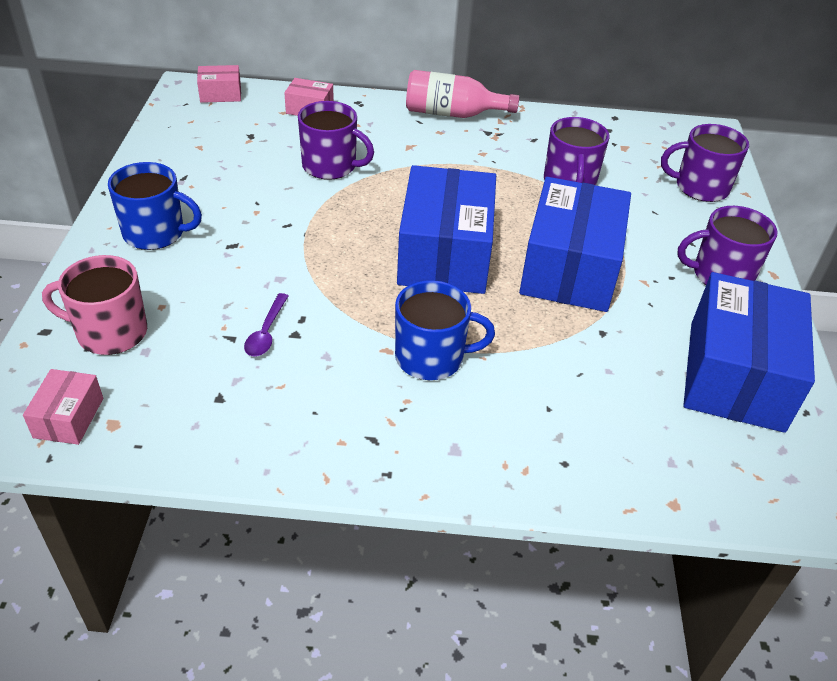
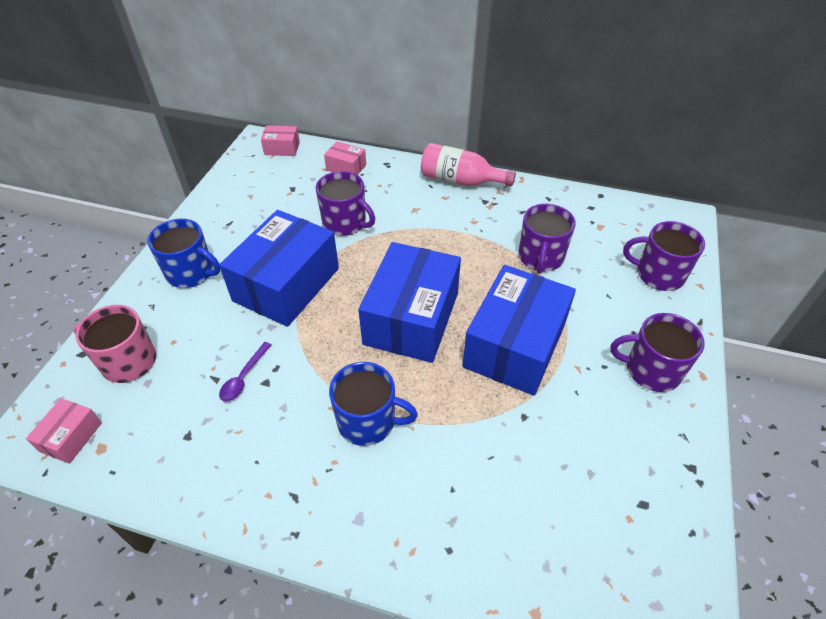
camera: 15 degrees right, 5 degrees up
(735, 375) = (634, 480): blue box -> blue box (286, 284)

